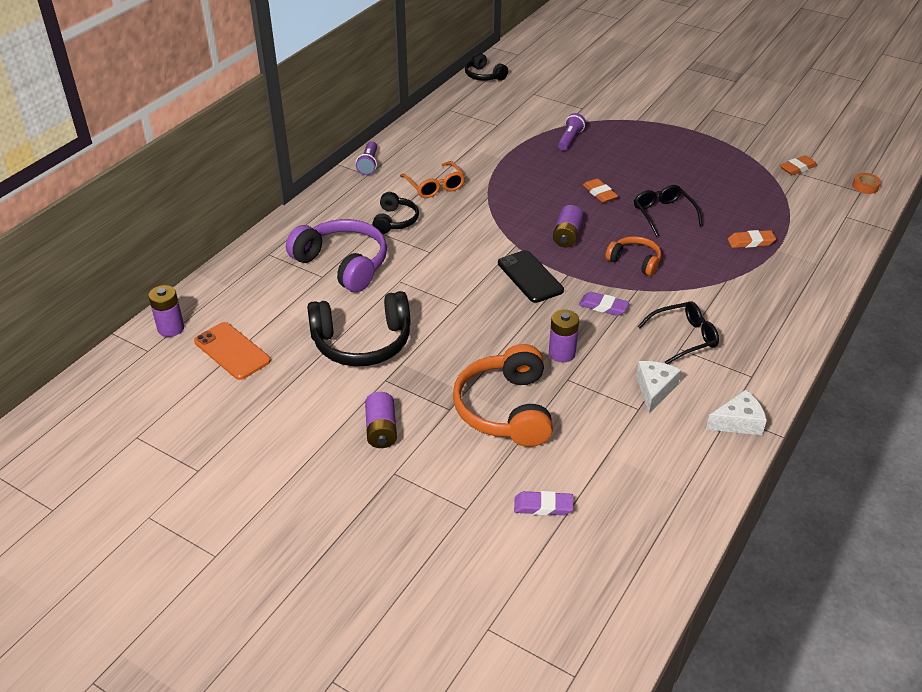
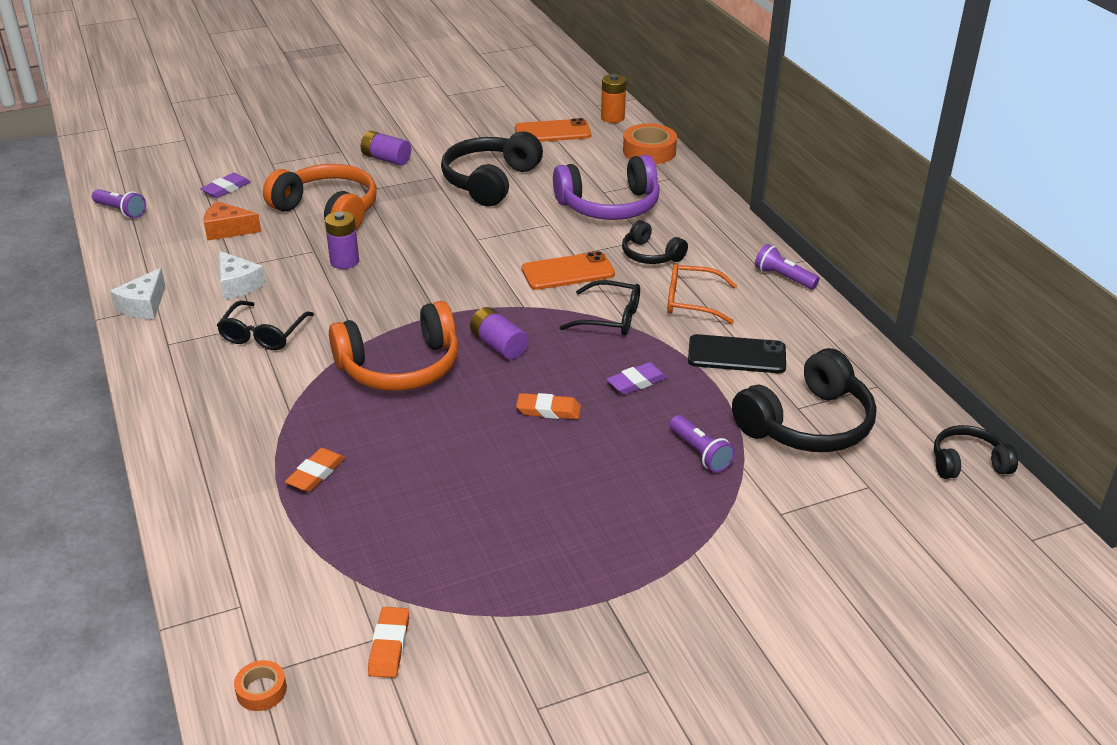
camera: 125 degrees right, 5 degrees down
(171, 328) = (612, 118): purple battery -> orange battery
(227, 281) = (649, 151): none -> orange tape
(455, 245) = (568, 272): none -> orange phone
(507, 119) = (807, 424): none -> black headphones
(530, 277) = (463, 292): black phone -> black phone (736, 355)
(599, 452) = (227, 230): none -> orange cheese
(603, 307) = (366, 311): purple eraser -> purple eraser (636, 382)
(635, 261) = (400, 367): orange headphones -> orange headphones, size x1.79
(658, 555) = (121, 211): none -> purple flashlight
(663, 214) = (449, 436): black glasses -> black glasses (609, 318)

